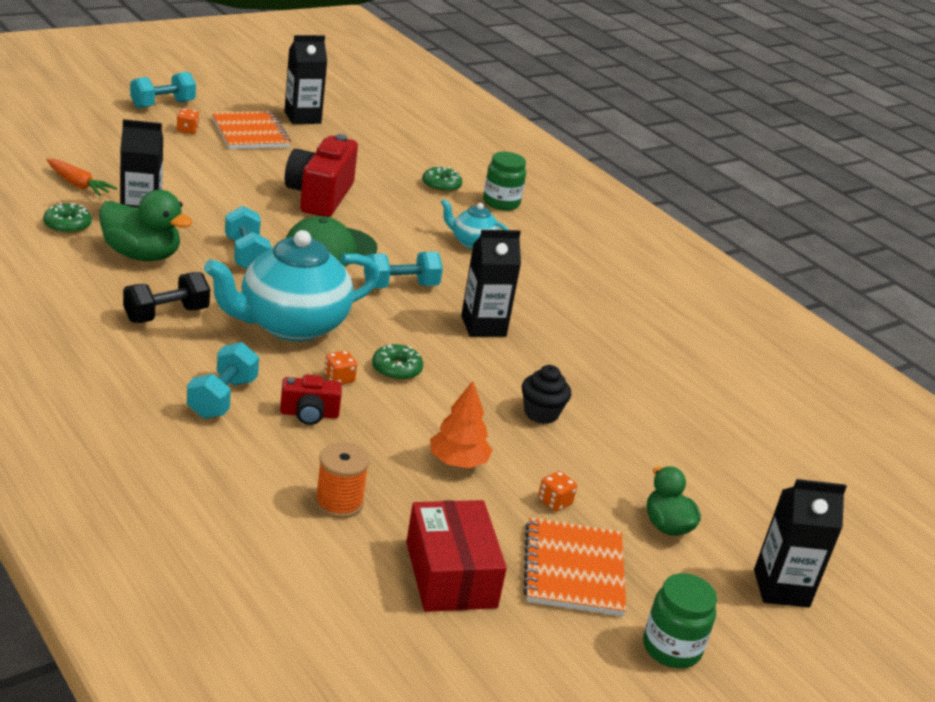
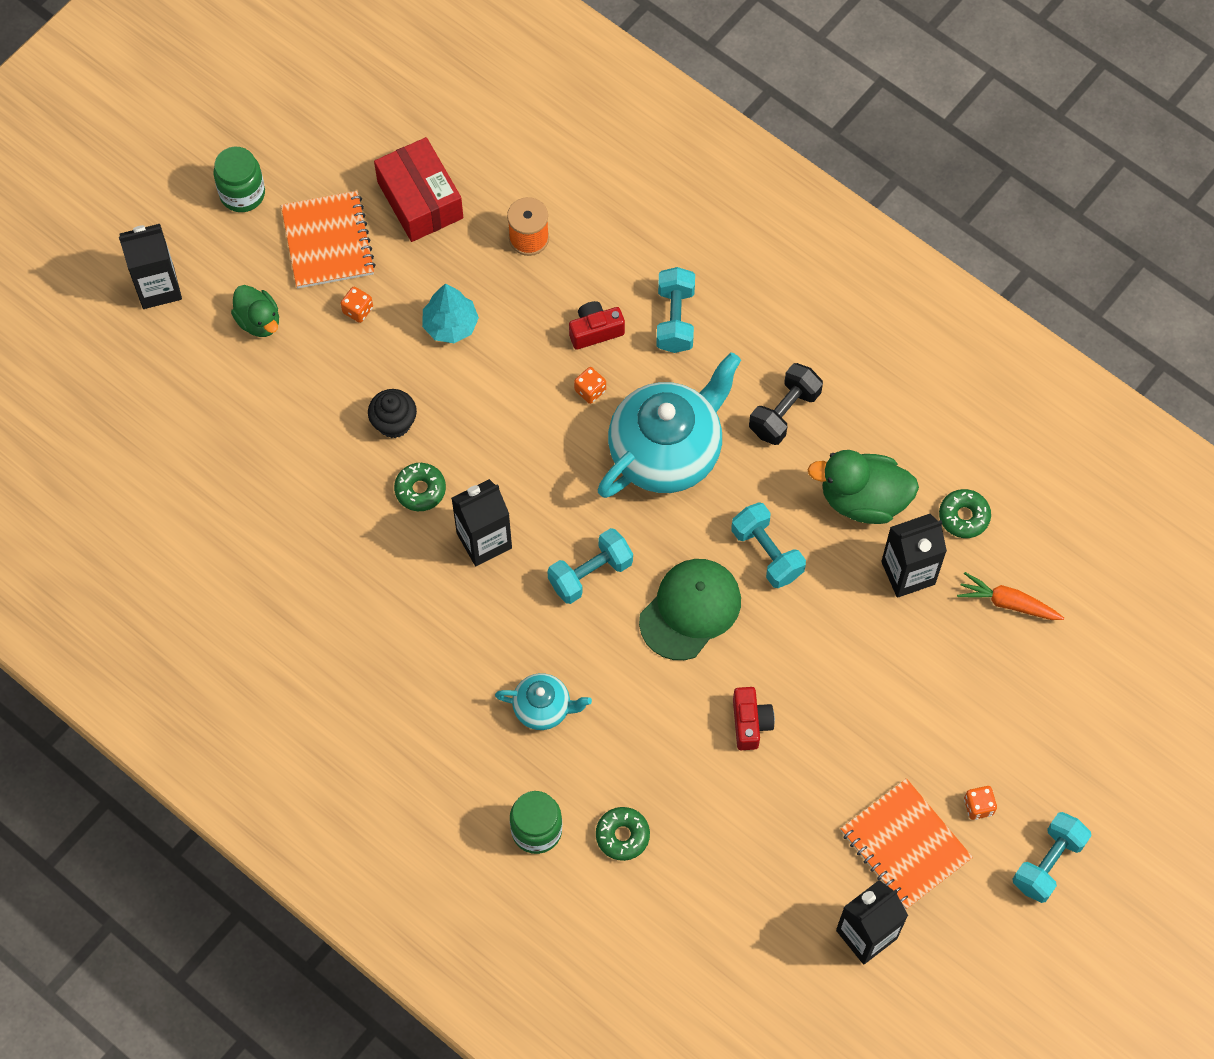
camera: 170 degrees right, 35 degrees up
(320, 196) = (750, 723): red camera -> red camera, size x0.52
(396, 369) = (544, 428): green donut -> green donut (420, 490)
(458, 462) = (450, 325): orange tree -> turquoise tree

